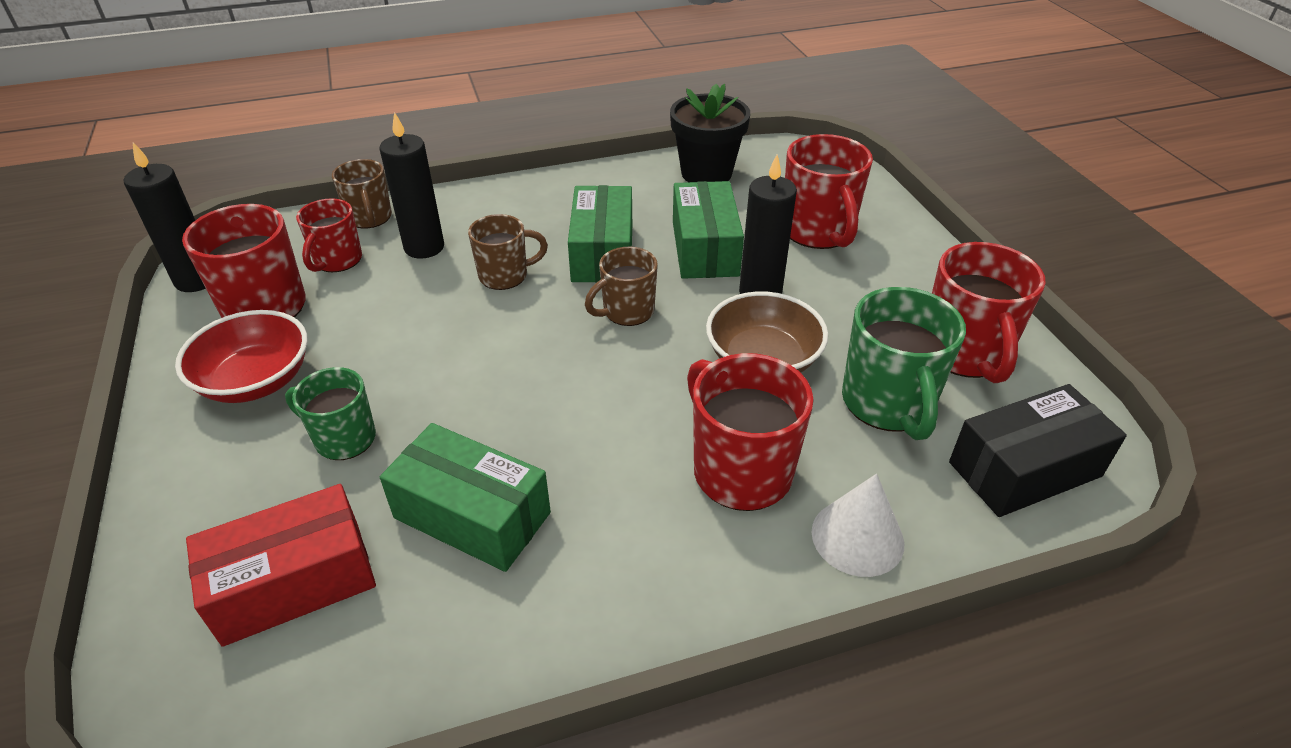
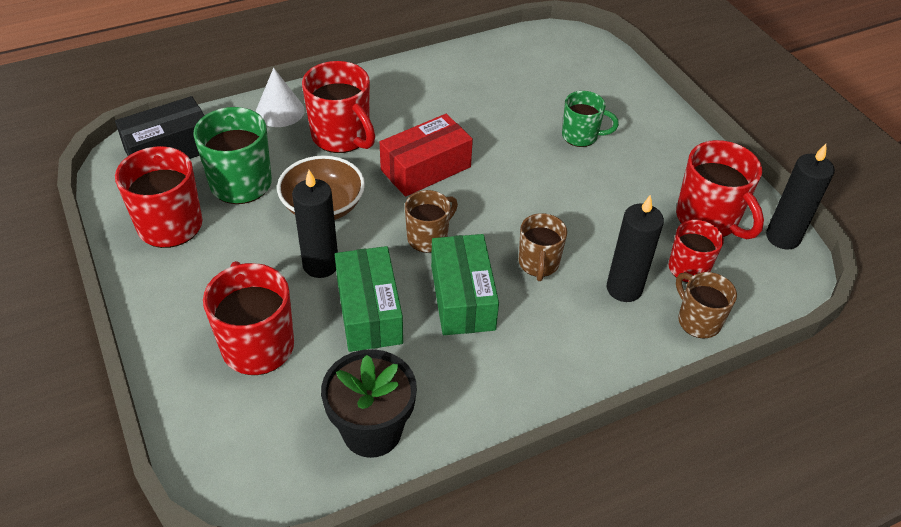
camera: 170 degrees right, 5 degrees up
(256, 380) = (663, 165): red bowl -> none
(293, 582) = (558, 76): red box -> red box (426, 168)
(472, 515) = (486, 106): green box -> none
(505, 276) = (538, 264): brown mug -> brown mug turned 60 degrees counterclockwise

